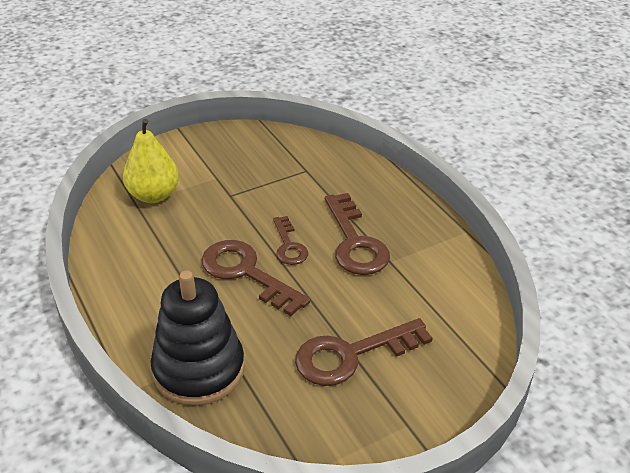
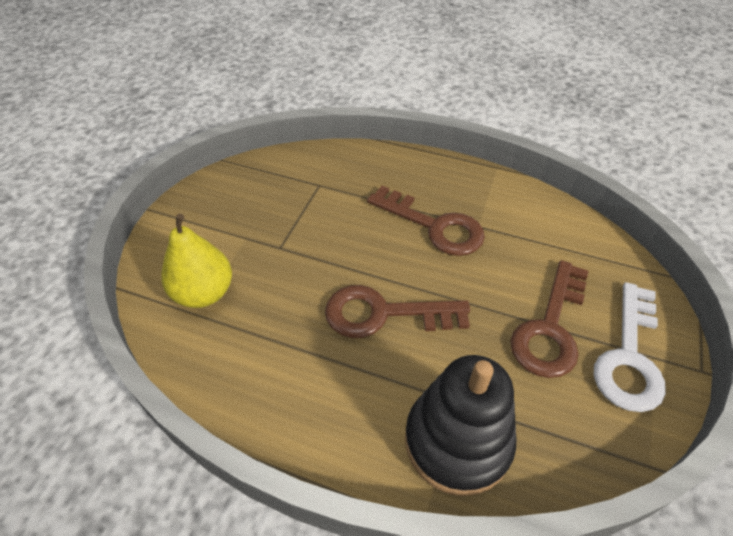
camera: 40 degrees left, 10 degrees up
(289, 245) = (387, 263): brown key -> none
(387, 410) = (629, 356): none -> white key

